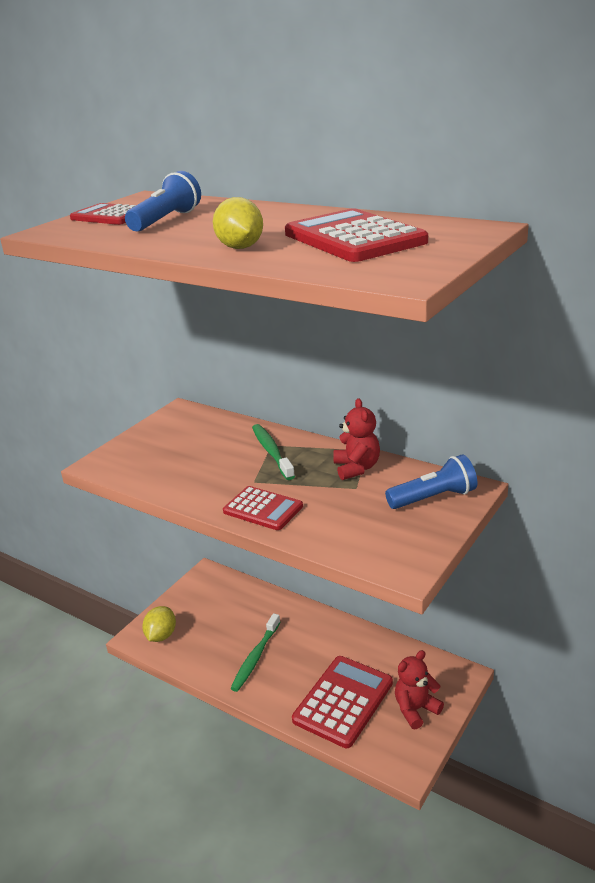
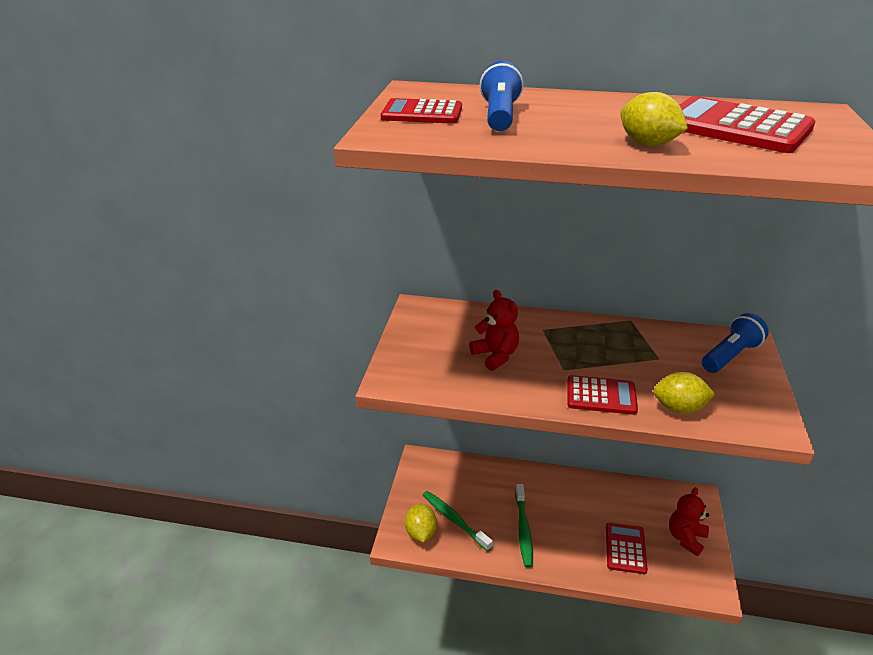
camera: 25 degrees left, 5 degrees up
(271, 452) = (550, 336): green toothbrush -> green toothbrush (454, 520)
(325, 533) = (679, 408): none -> yellow lemon
(343, 701) = (625, 548): red calculator -> red calculator, size x0.62
(356, 468) = (641, 339): red teddy bear -> red teddy bear (495, 356)

